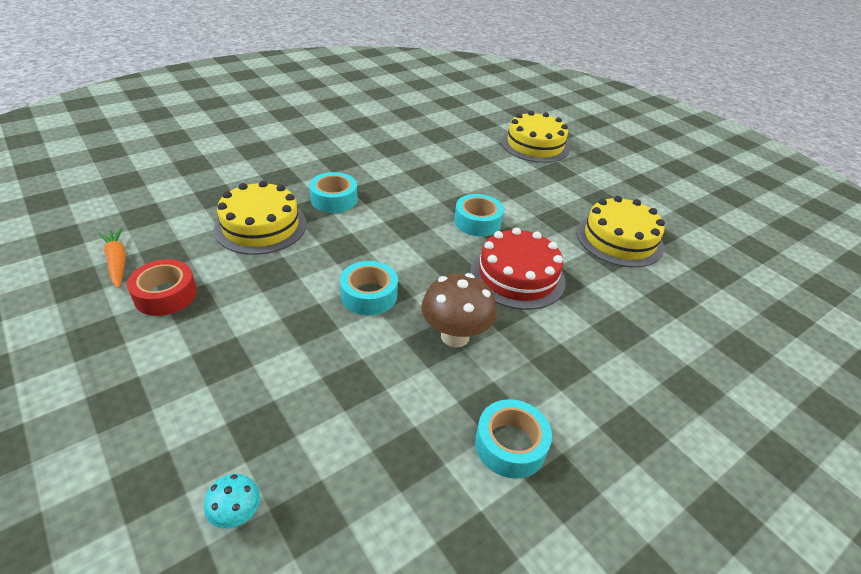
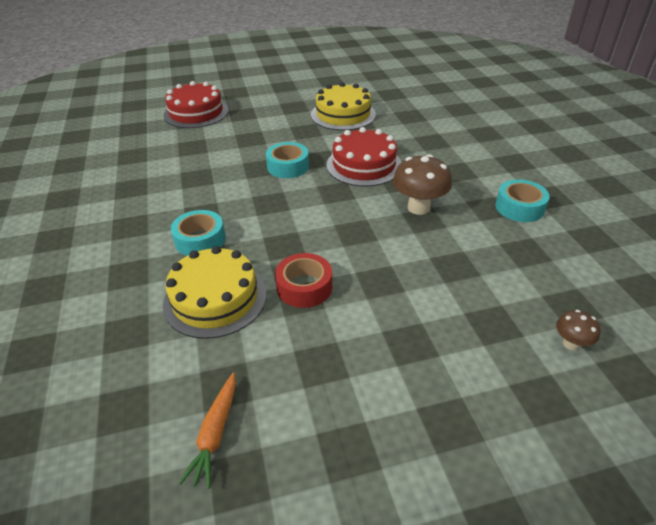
camera: 65 degrees left, 0 degrees up
(117, 262) = (215, 433): orange carrot -> orange carrot turned 75 degrees counterclockwise
(165, 295) = (299, 384): red tape -> red tape (304, 287)
(237, 514) = (571, 343): turquoise mushroom -> brown mushroom
(369, 295) = (356, 241): turquoise tape -> none
(535, 145) = (196, 113): yellow cake -> red cake

